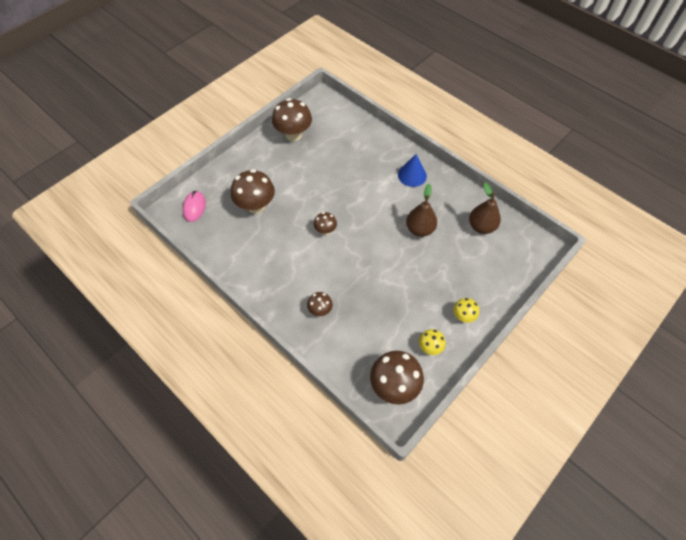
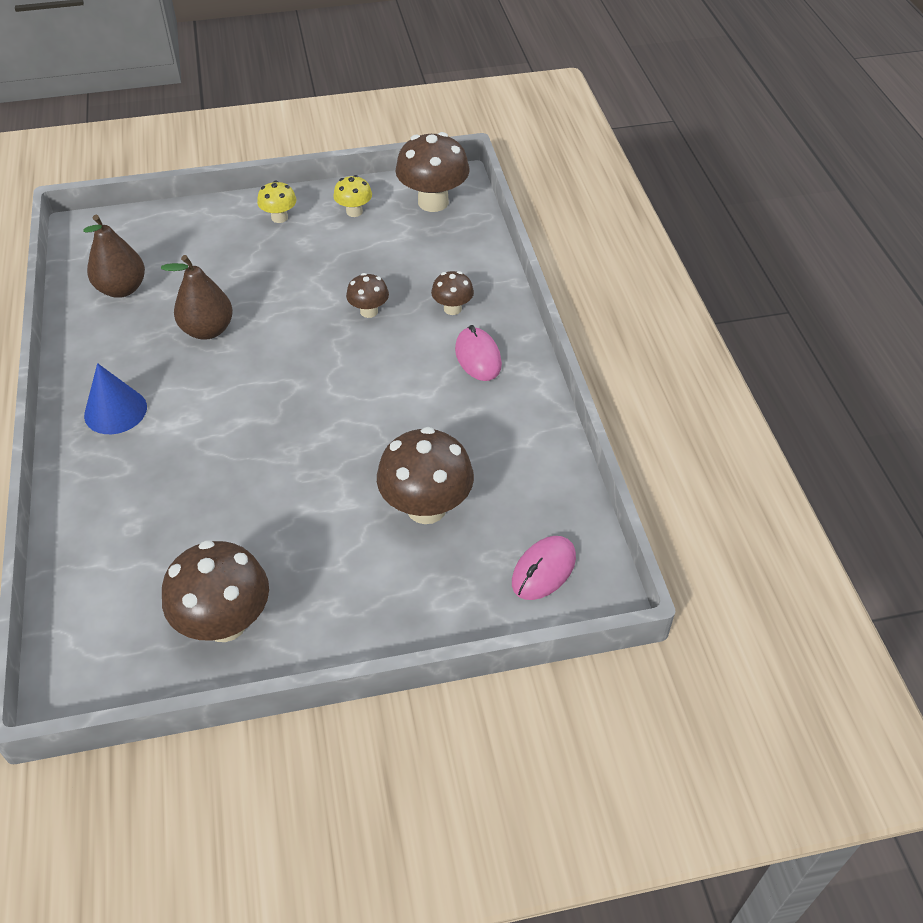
camera: 145 degrees left, 10 degrees down
(286, 288) = (478, 357): none -> pink mouse
(325, 230) = (346, 403): brown mushroom -> brown mushroom (369, 311)

